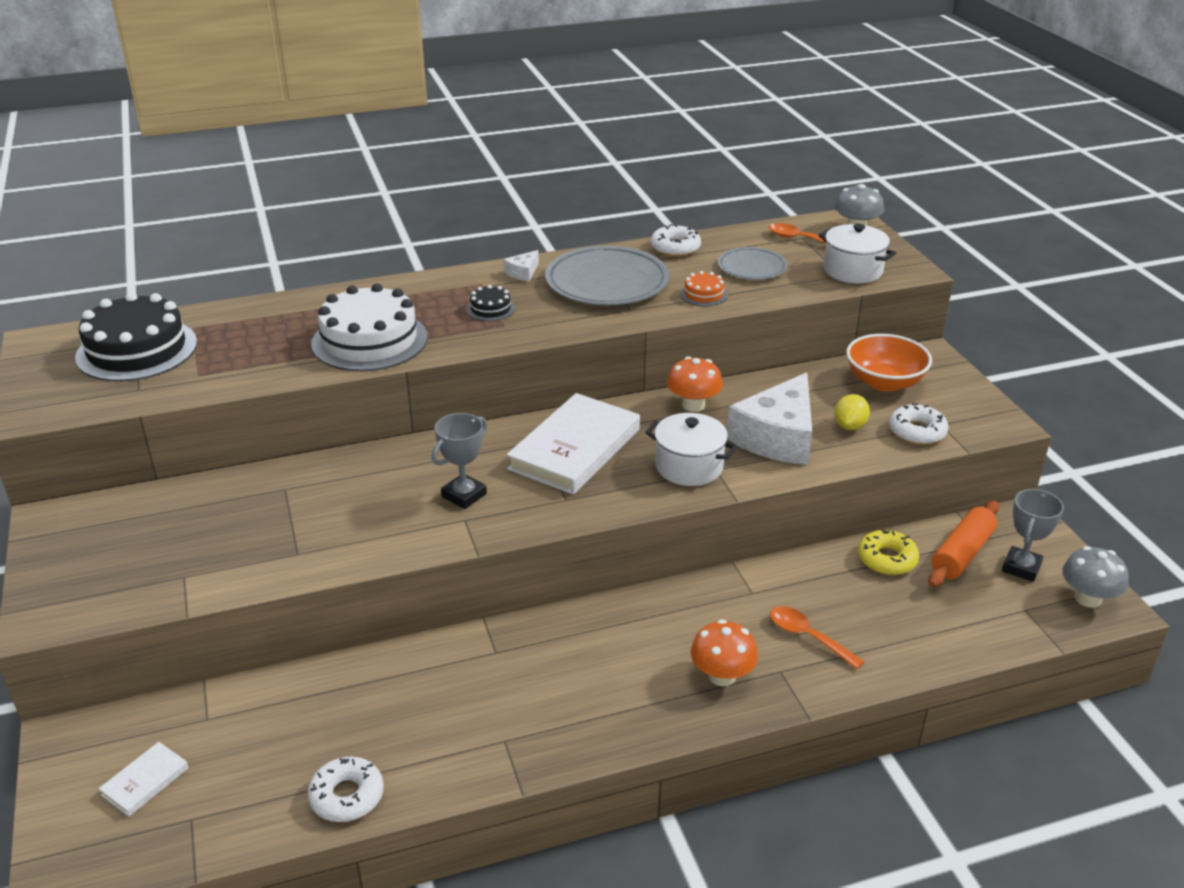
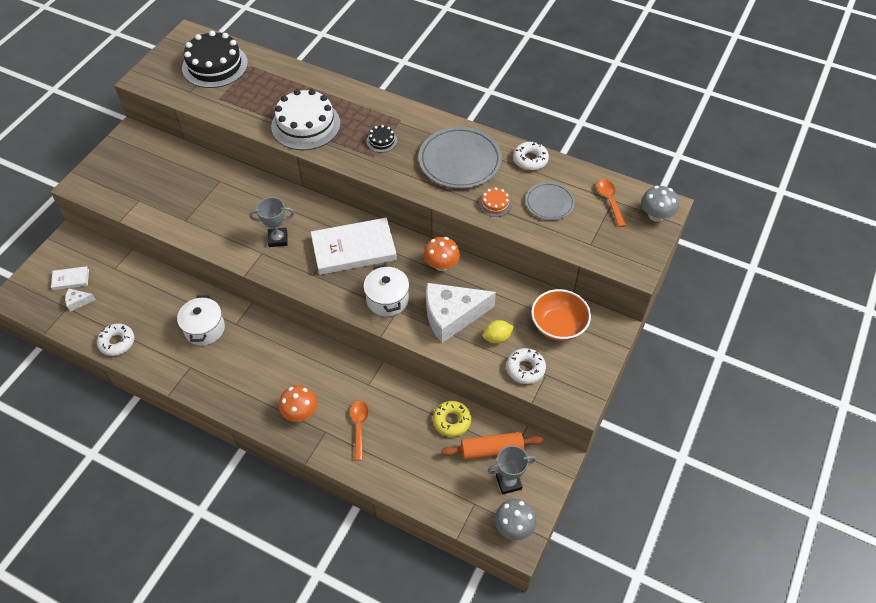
camera: 45 degrees right, 20 degrees up
(523, 273) = (429, 125): white cheese -> white cheese (78, 301)
(853, 270) = (602, 245): white pot -> white pot (204, 329)

